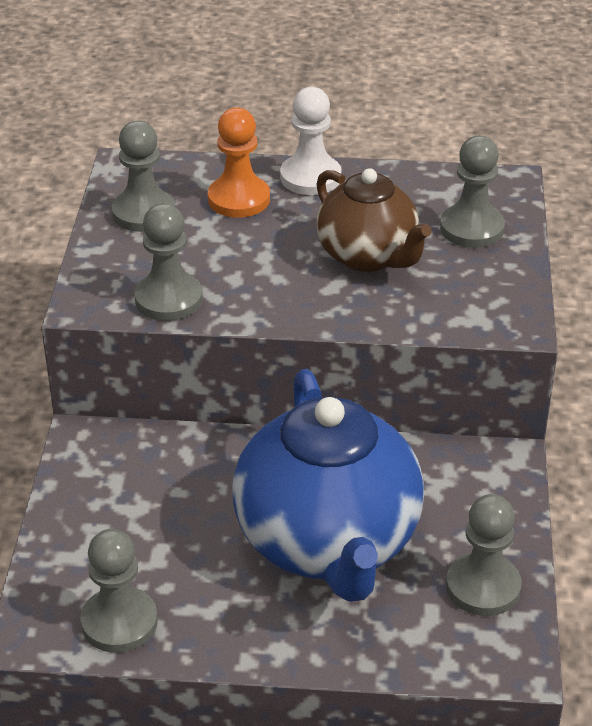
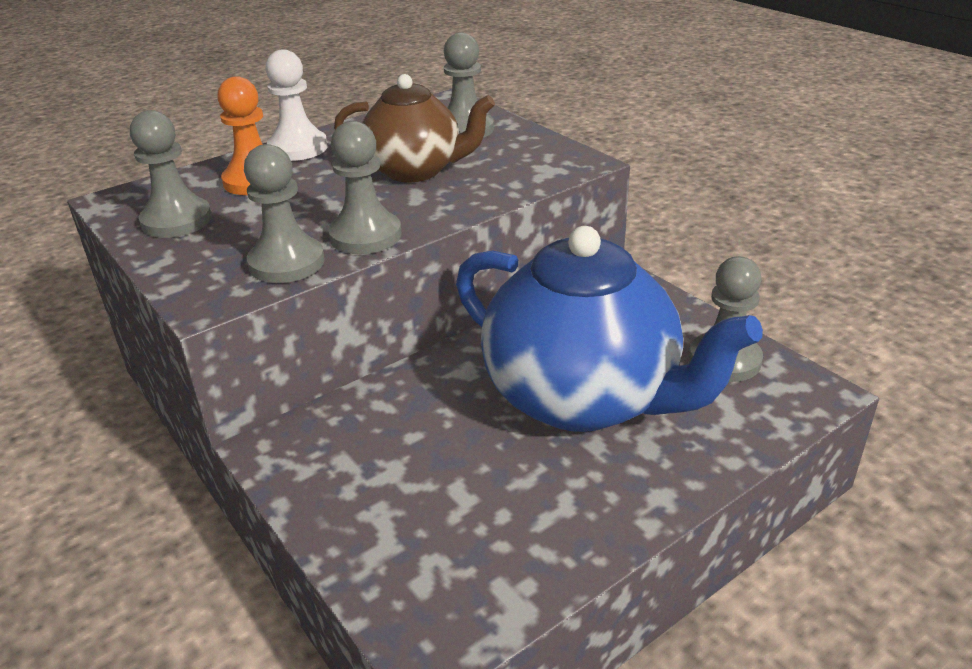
camera: 40 degrees left, 5 degrees down
(119, 622) = (501, 573): grey pawn -> grey pawn (365, 236)

